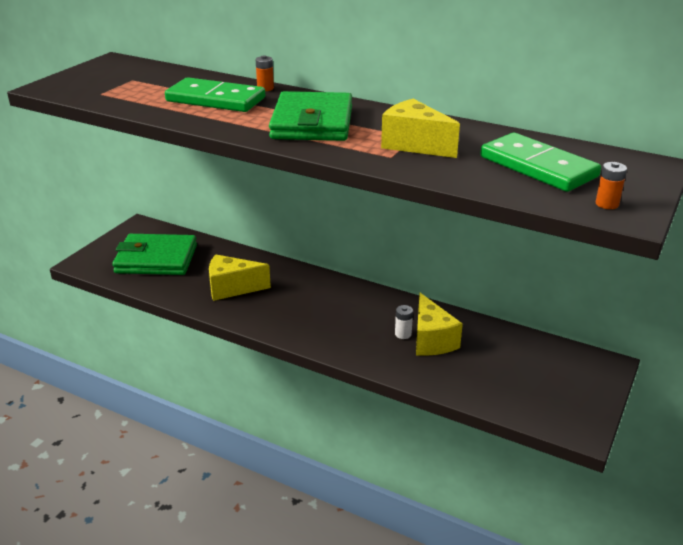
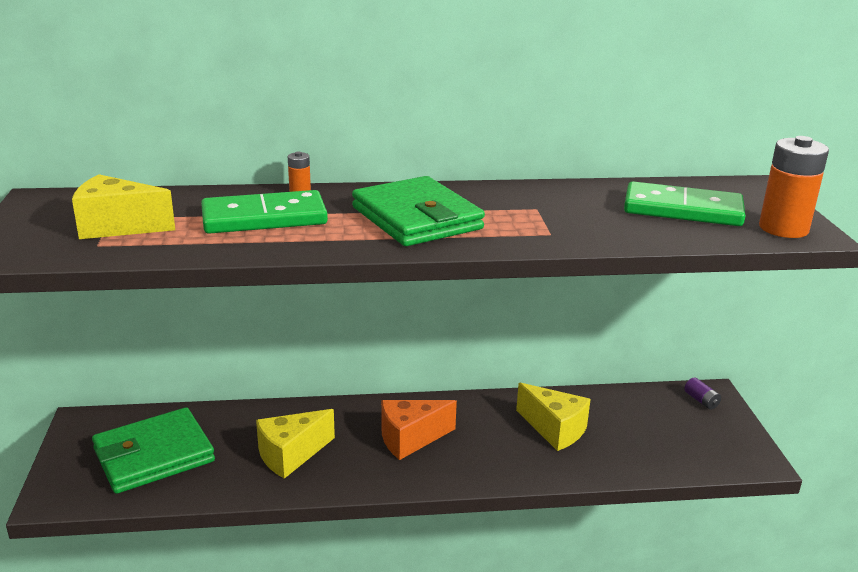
camera: 35 degrees left, 5 degrees down
(318, 307) = (410, 439): none -> orange cheese
(403, 334) = (523, 434): white battery -> none
(414, 145) = (551, 216): yellow cheese -> yellow cheese (117, 227)
(587, 366) = (701, 400): none -> purple battery
(607, 204) = (783, 228): orange battery -> orange battery, size x2.12

